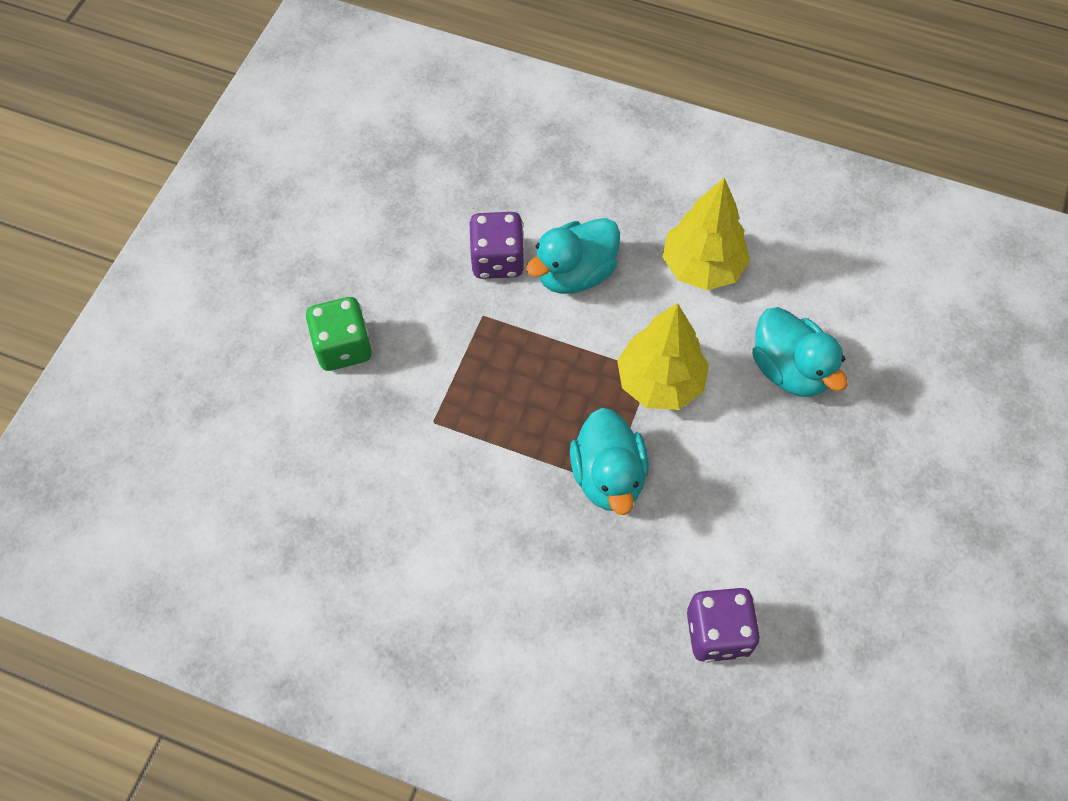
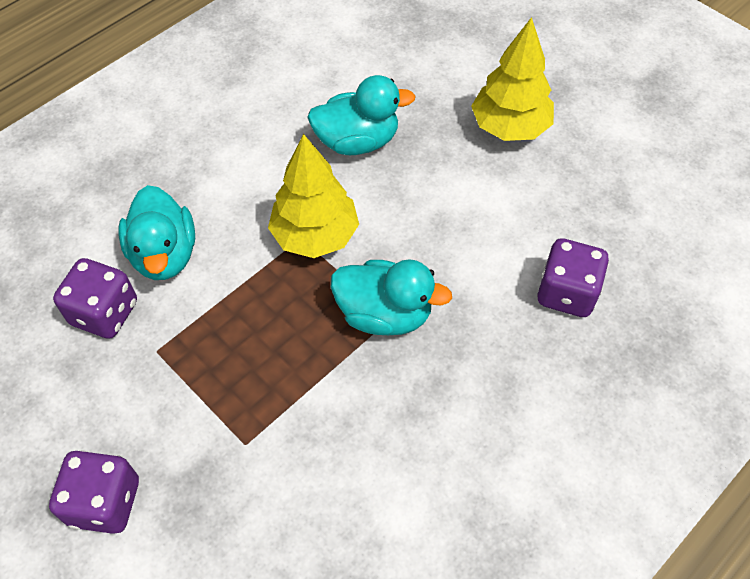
camera: 65 degrees left, 5 degrees down
(343, 347) = (105, 502): green dice -> purple dice
(702, 267) = (224, 158): yellow tree -> yellow tree (510, 127)

